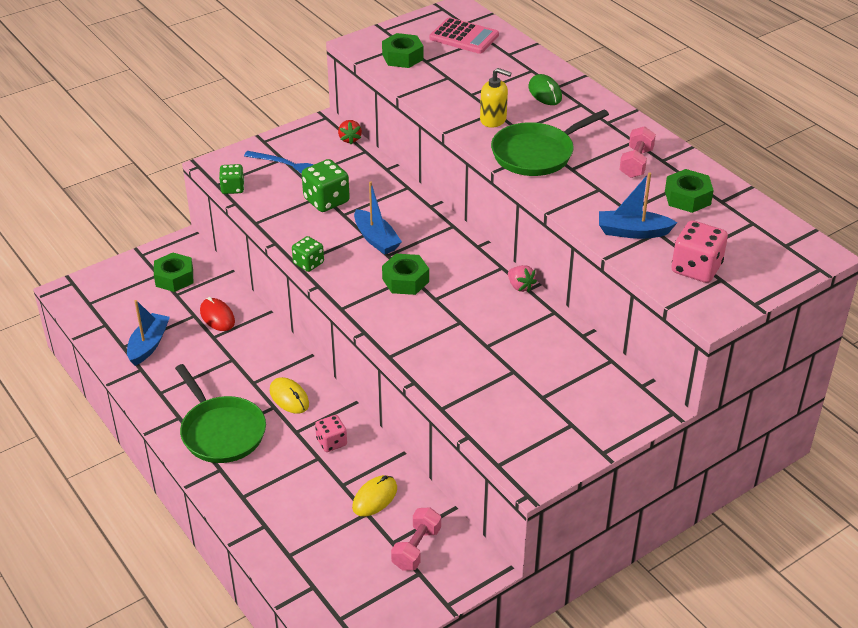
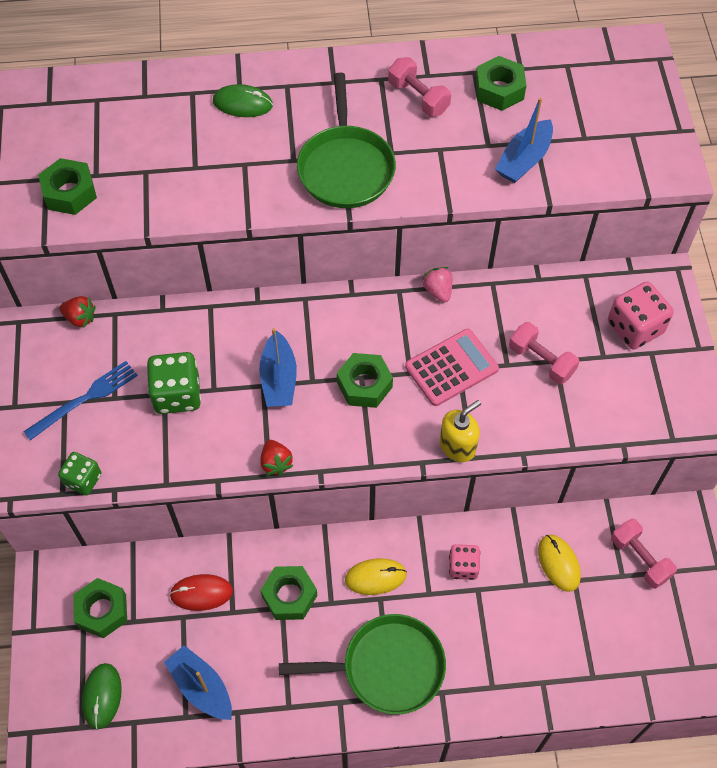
camera: 60 degrees left, 20 degrees up
(115, 303) = (102, 696): none -> green mouse
(244, 359) = (289, 596): none -> green nut
(308, 263) = (276, 463): green dice -> red strawberry
(376, 239) = (279, 379): blue boat -> blue boat turned 90 degrees clockwise
(464, 37) = (77, 117): pink calculator -> pink calculator (451, 368)
(493, 119) = (258, 172): yellow soap dispenser -> yellow soap dispenser (457, 446)
(506, 363) = (541, 361): none -> pink dumbbell
(520, 286) = (438, 291): pink strawberry -> pink strawberry turned 105 degrees counterclockwise
(696, 268) = (607, 143): pink dice -> pink dice (635, 327)

